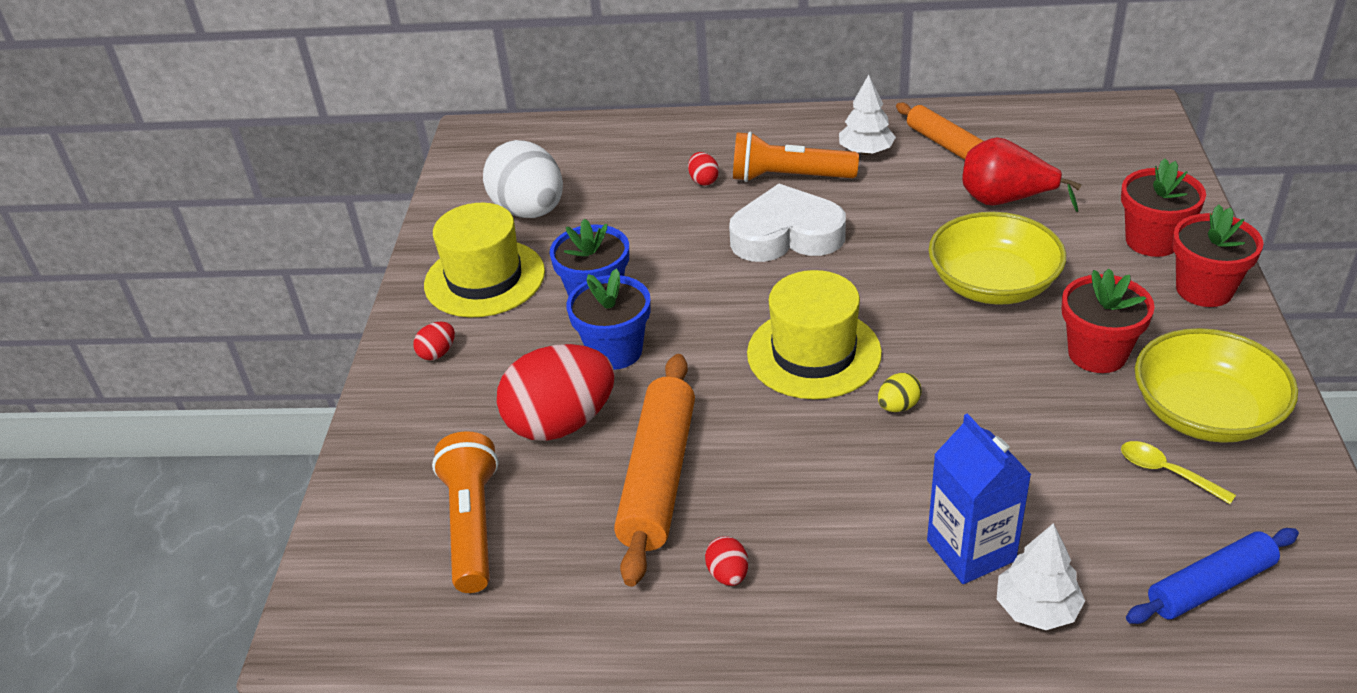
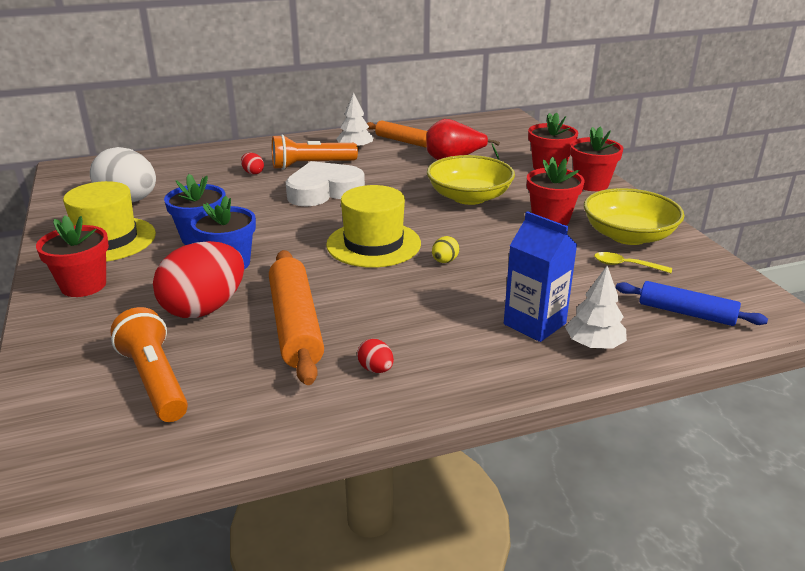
camera: 25 degrees left, 10 degrees down
(437, 353) = (83, 285): red egg -> red flower pot
(1210, 586) = (686, 313): blue rolling pin -> blue rolling pin turned 75 degrees clockwise

